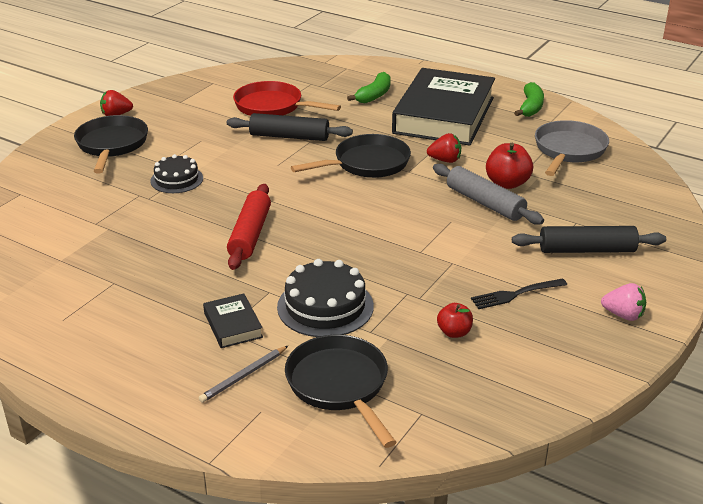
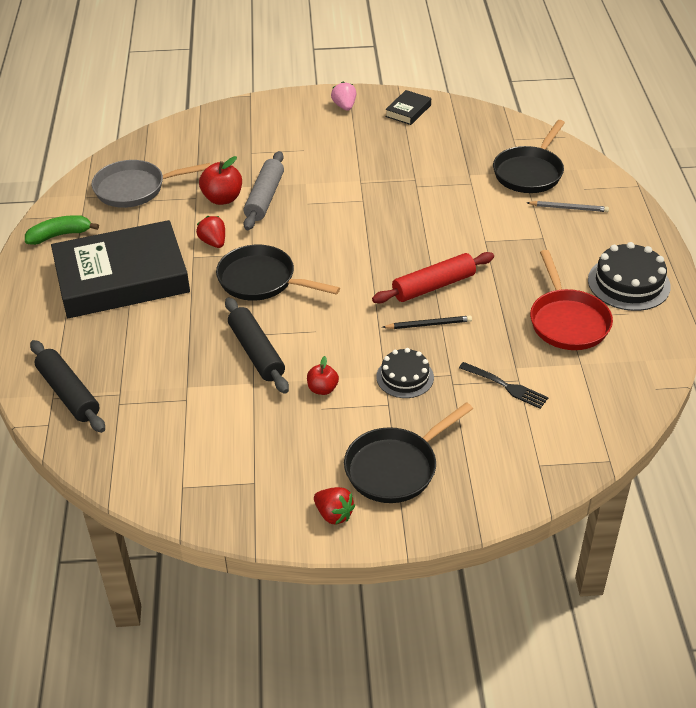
camera: 125 degrees left, 10 degrees up
(211, 212) = (428, 324): none -> black pencil
(233, 325) = (535, 237): black book -> black book (408, 111)
(273, 106) = (202, 400): red pan -> red pan (567, 321)
(325, 306) = (470, 210): black cake -> black cake (628, 283)
(374, 95) = (112, 342): green banana -> none
(454, 332) = (433, 154): red apple -> red apple (322, 389)
(516, 294) = (367, 147): black fork -> black fork (505, 386)
(587, 250) = (284, 138): black rolling pin -> black rolling pin (69, 393)

